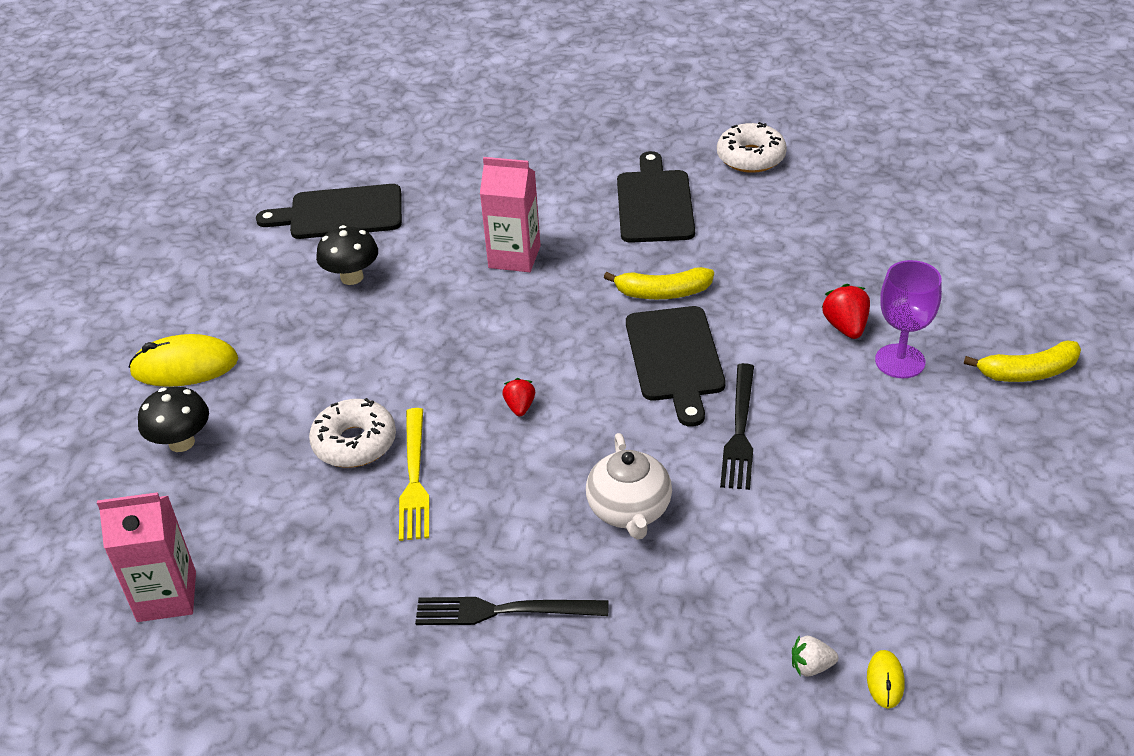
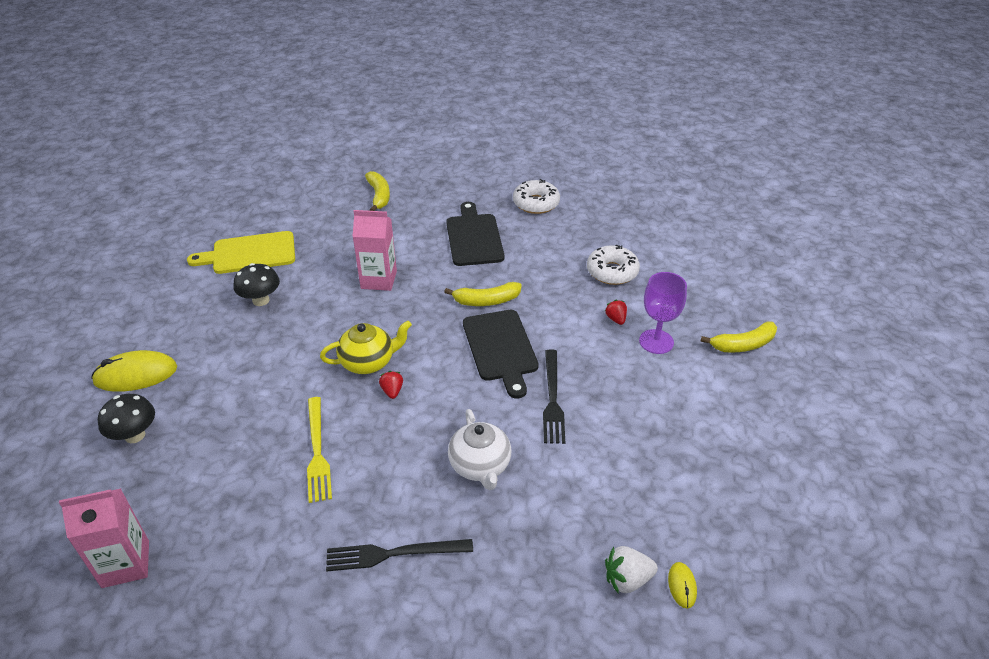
camera: 10 degrees left, 0 degrees up
(340, 213) = (249, 253): black cutting board -> yellow cutting board
(354, 443) = (270, 427): white donut -> white donut (612, 272)
(491, 367) = (368, 362): none -> yellow teapot
(525, 139) = (379, 196): none -> yellow banana
(811, 667) = (627, 579): white strawberry -> white strawberry, size x1.51
(845, 327) = (616, 319): red strawberry -> red strawberry, size x0.66

